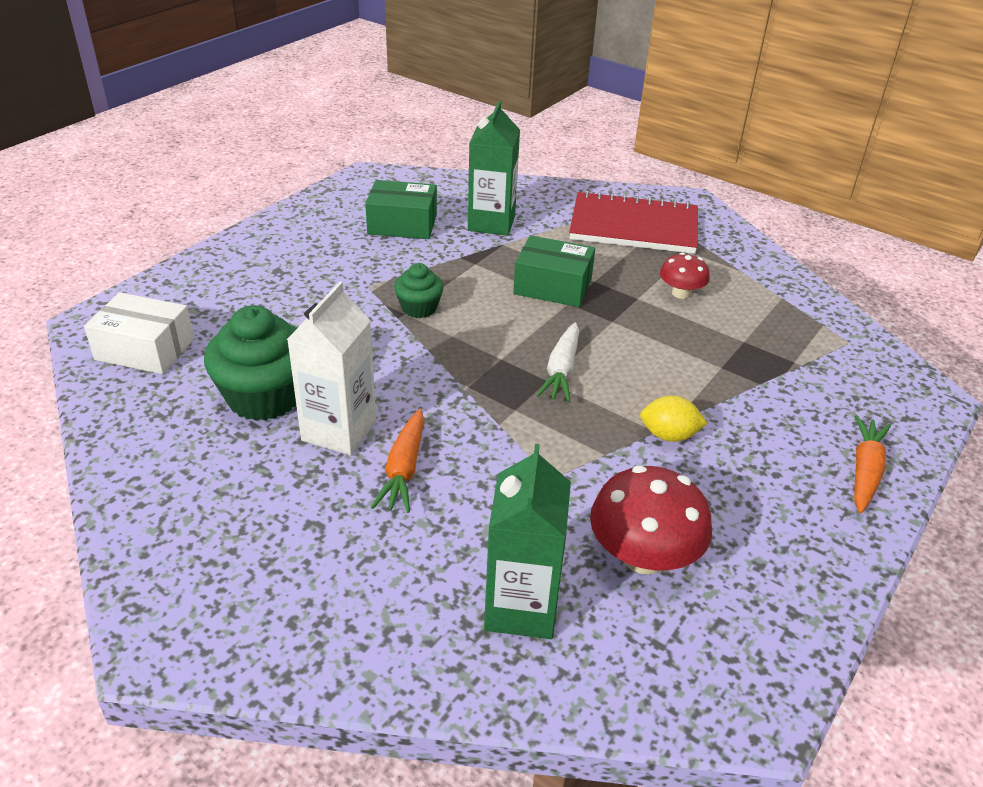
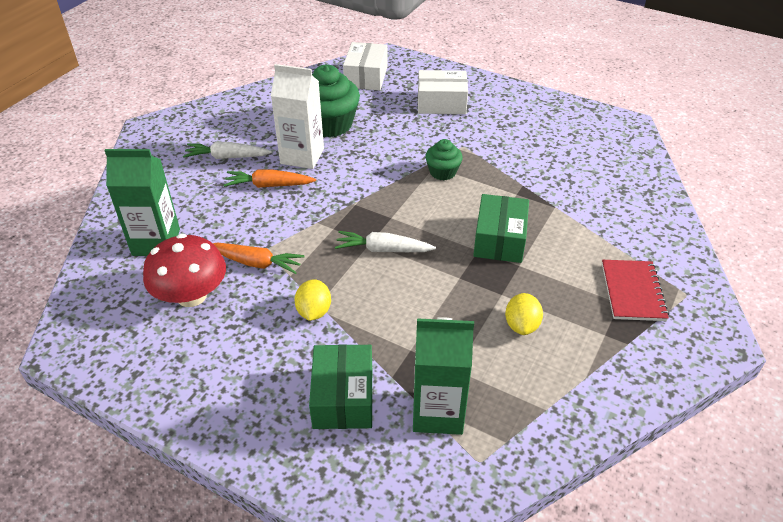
camera: 85 degrees right, 5 degrees up
(260, 289) = (441, 103): none -> white box
(310, 520) = (227, 157): none -> white carrot
(402, 224) = (558, 150): green box -> green box (343, 397)
(491, 223) = (586, 197): green carton -> green carton (438, 412)
(633, 227) = (632, 292): red notebook -> red notebook, size x0.60
(681, 293) = (521, 325): red mushroom -> yellow lemon
(864, 471) = (280, 442): orange carrot -> orange carrot (256, 263)

